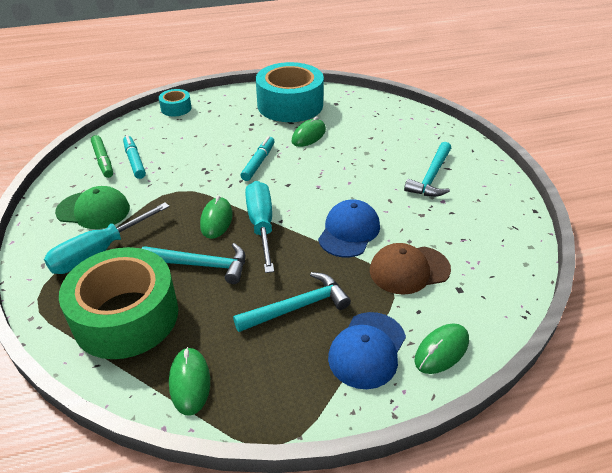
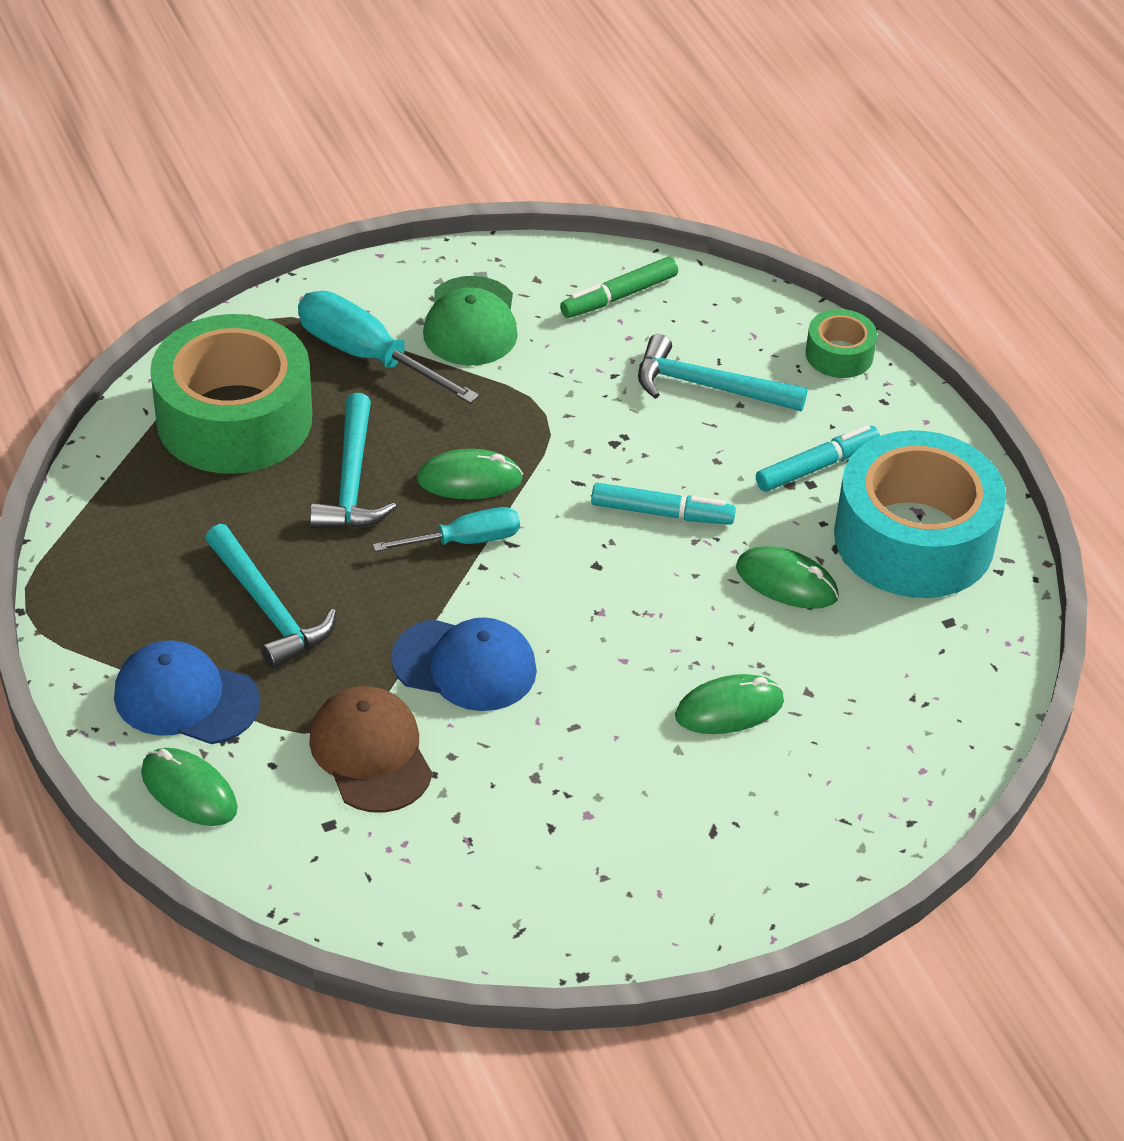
camera: 80 degrees right, 5 degrees up
(135, 161) = (627, 338): turquoise marker -> turquoise marker (817, 467)
(176, 108) = (839, 354): turquoise tape -> green tape
(190, 382) = (120, 508): green mouse -> green mouse (729, 709)
(261, 224) = (466, 541): turquoise screwdriver -> turquoise screwdriver, size x0.63
(431, 177) = (669, 798): turquoise hammer -> turquoise hammer (707, 386)

